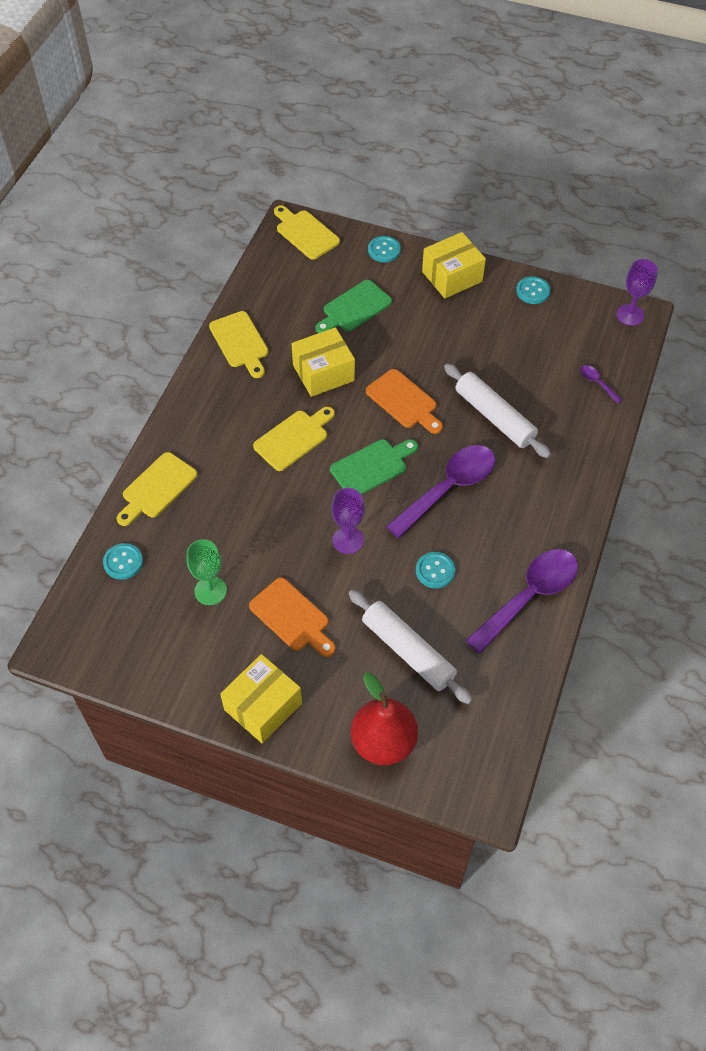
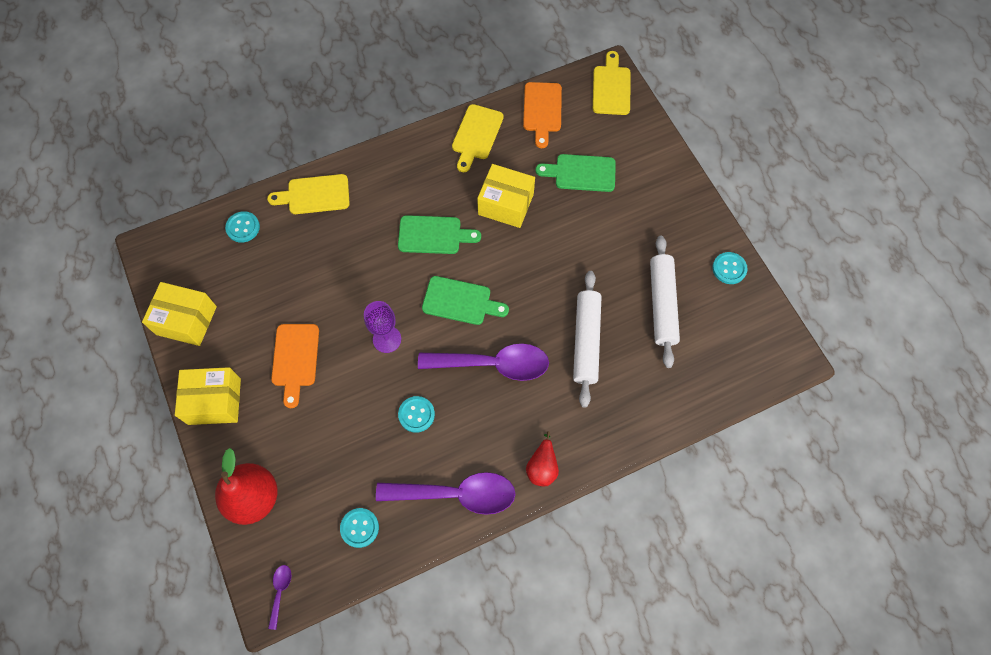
camera: 45 degrees right, 10 degrees up
(210, 591) = (269, 294): green goblet -> none
(294, 438) = (433, 235): yellow cutting board -> green cutting board
(384, 250) = (653, 145): turquoise button -> turquoise button (359, 528)
(404, 401) = (536, 273): orange cutting board -> orange cutting board (542, 110)
(408, 651) = (337, 453): white rolling pin -> white rolling pin (662, 304)
(452, 276) = (680, 206): yellow box -> yellow box (186, 320)
(564, 524) = (542, 466): none -> red pear
(597, 383) = (693, 383): purple spoon -> purple spoon (280, 592)
(630, 315) = (785, 352): purple goblet -> none

